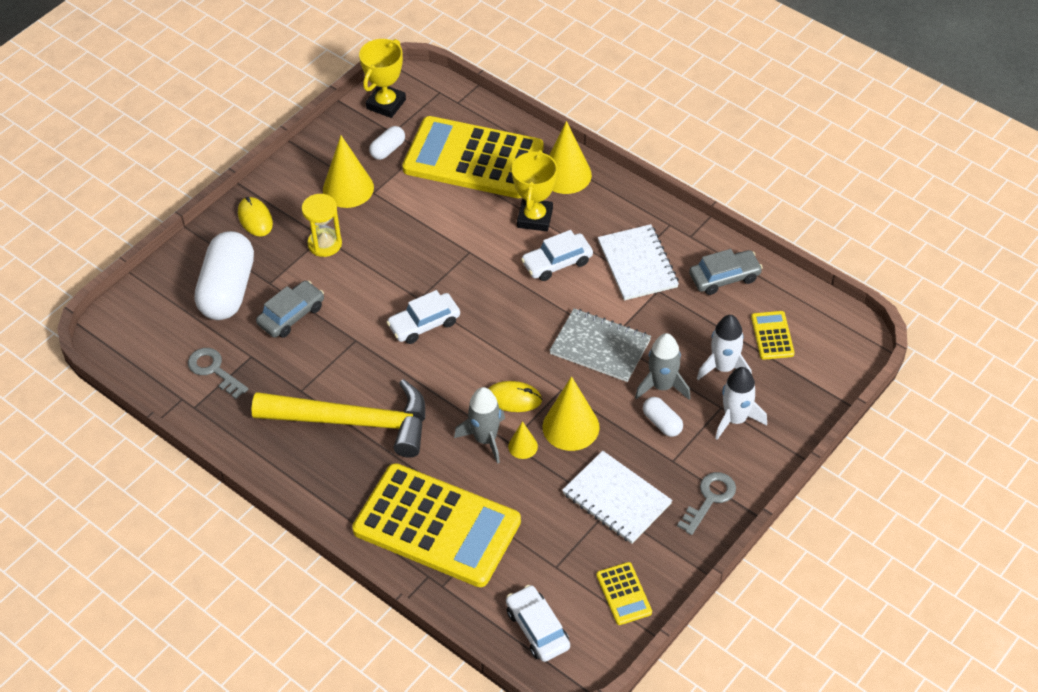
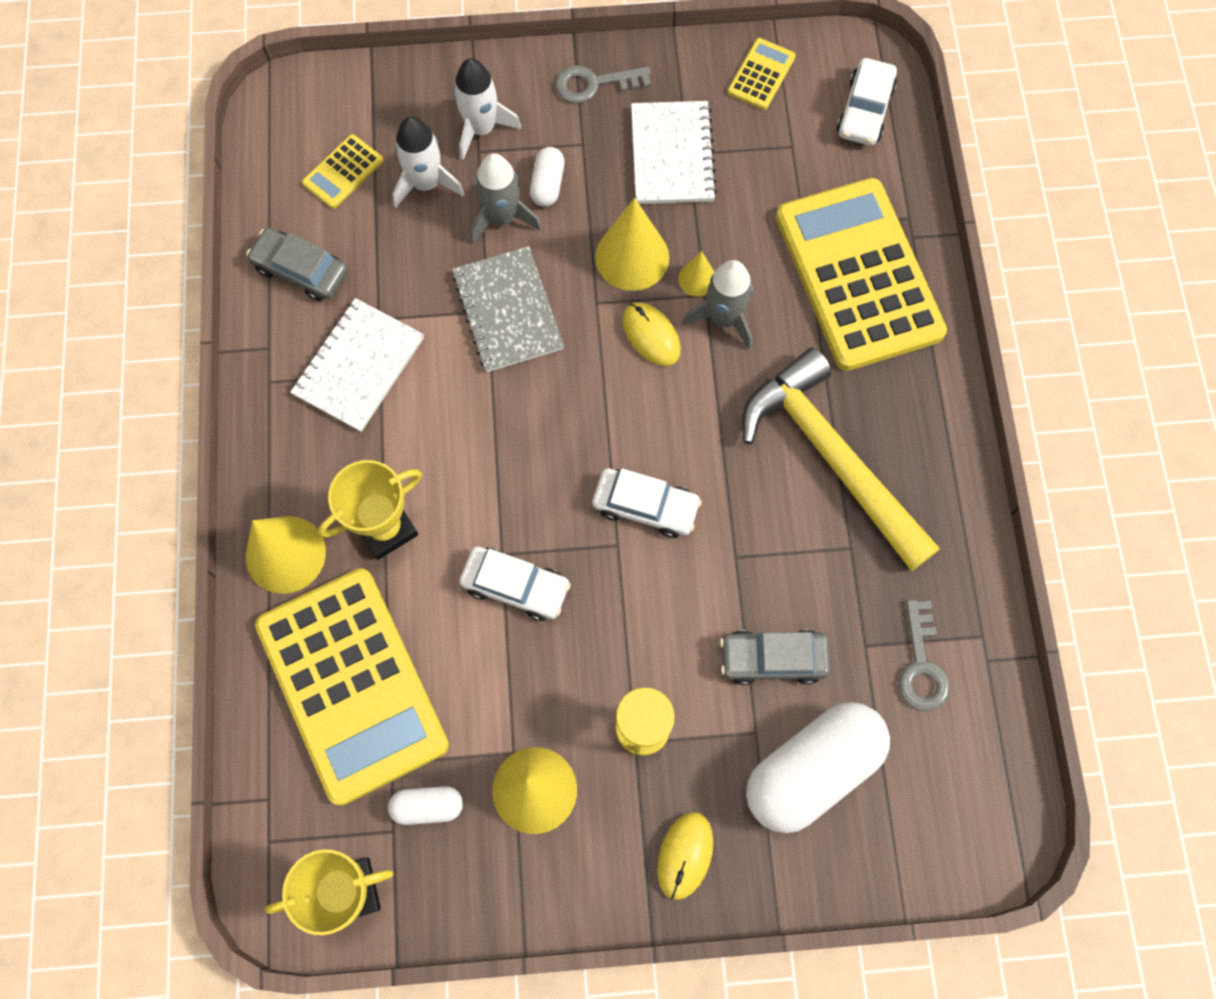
camera: 135 degrees left, 20 degrees up
(557, 263) = (432, 448): white car -> white car (515, 586)

